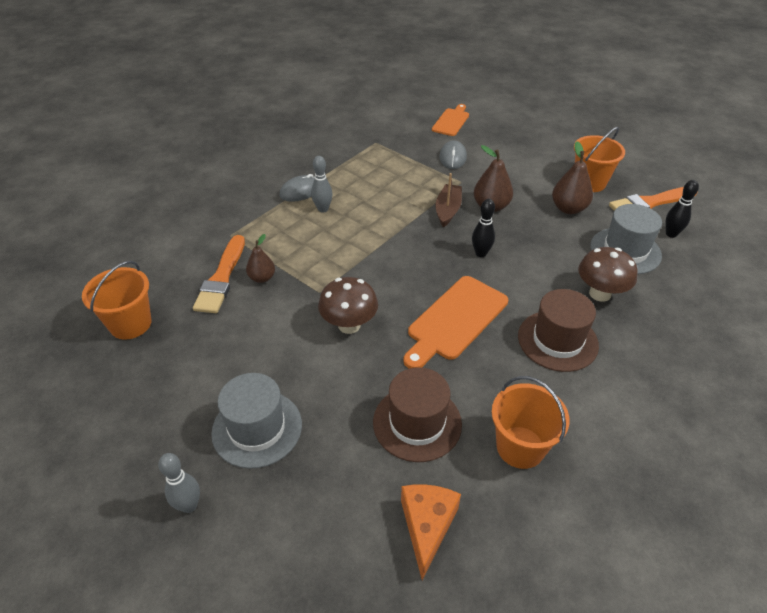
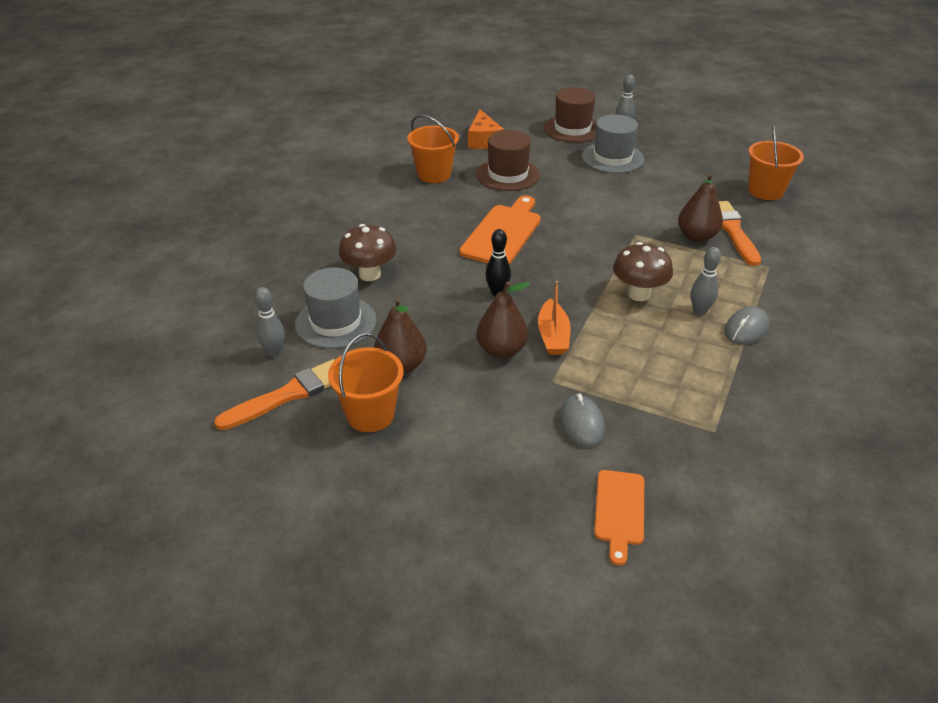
camera: 165 degrees right, 5 degrees down
(262, 278) = (696, 236): brown pear -> brown pear, size x1.54
(349, 325) = (591, 216): brown mushroom -> brown mushroom (638, 294)
(448, 210) = (553, 336): brown boat -> orange boat
(557, 340) = (410, 233): brown hat -> brown hat (572, 129)
(671, 234) = (274, 352): black bowling pin -> grey bowling pin

